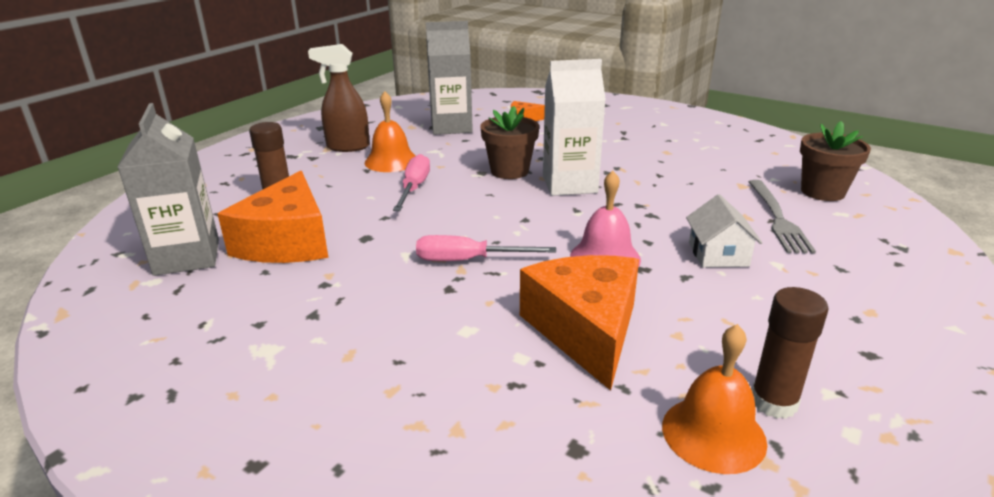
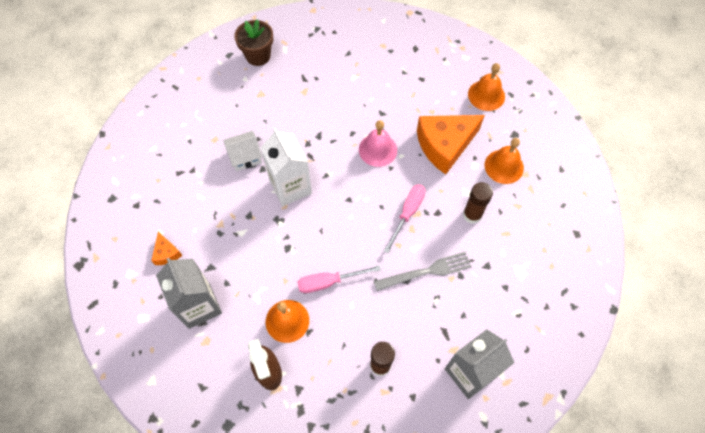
camera: 110 degrees left, 35 degrees up
(287, 241) = (429, 323): orange cheese -> none
(468, 260) = (407, 213): pink screwdriver -> pink screwdriver turned 135 degrees counterclockwise
(496, 399) = (504, 166): none -> orange bell
(509, 171) = (280, 230): brown flower pot -> none
(718, 254) = (354, 101): white house -> white house (245, 156)
(773, 402) = (460, 78): brown glue stick -> brown glue stick (472, 214)
(777, 218) = (302, 77): grey fork -> grey fork (426, 271)

